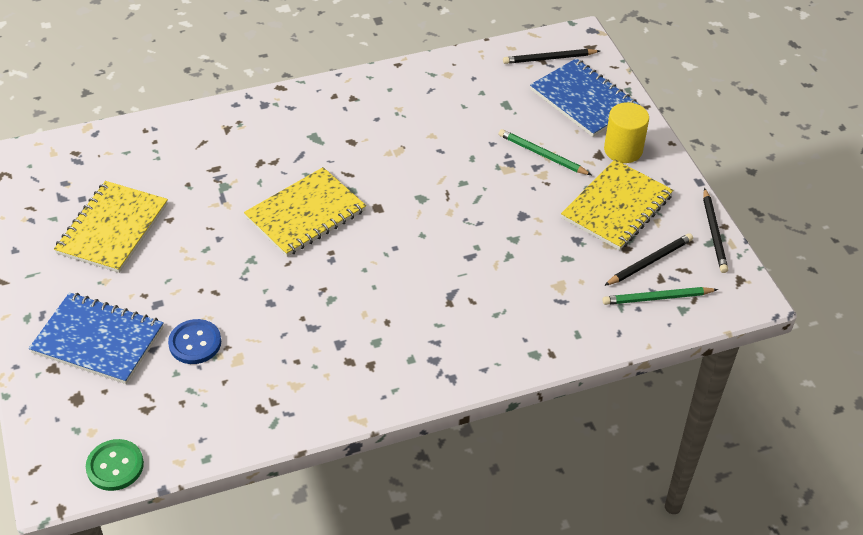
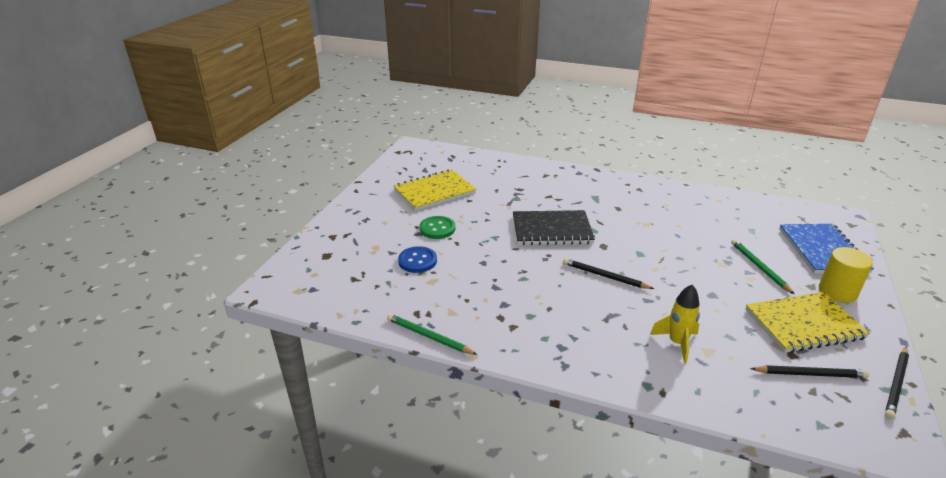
camera: 40 degrees right, 15 degrees down
(98, 340) = (369, 235): blue notebook -> none
(115, 466) = (305, 297): green button -> green button (437, 229)
(306, 214) = (552, 230): yellow notebook -> black notebook
(529, 293) = (677, 343): none -> yellow rocket
(549, 59) = (809, 219): black pencil -> black pencil (605, 276)
(657, 298) = (799, 403): green pencil -> green pencil (429, 337)

